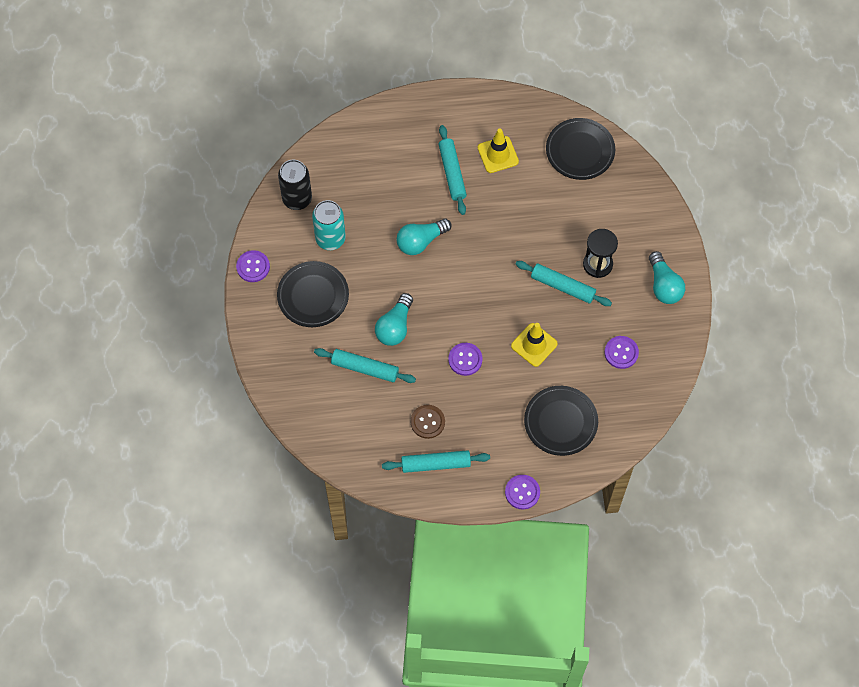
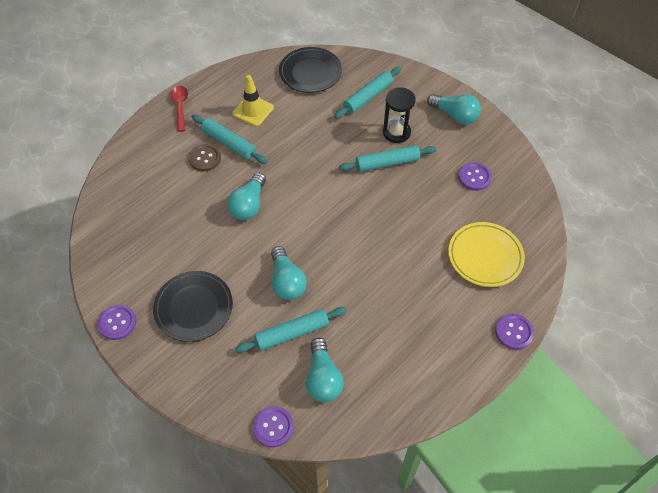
camera: 40 degrees left, 10 degrees down
(297, 199) = (114, 243): black can -> none
(330, 239) = (170, 253): turquoise can -> none
(357, 417) = (323, 378): none -> turquoise light bulb
(427, 422) = (385, 336): brown button -> brown button (205, 158)
(436, 464) = (425, 365): turquoise rolling pin -> turquoise rolling pin (368, 97)
(442, 107) = (180, 107): none -> red spoon
(465, 359) = (367, 265): purple button -> purple button (273, 427)
(534, 345) = (408, 216): yellow traffic cone -> none
(560, 422) = (485, 256): black plate -> yellow plate

